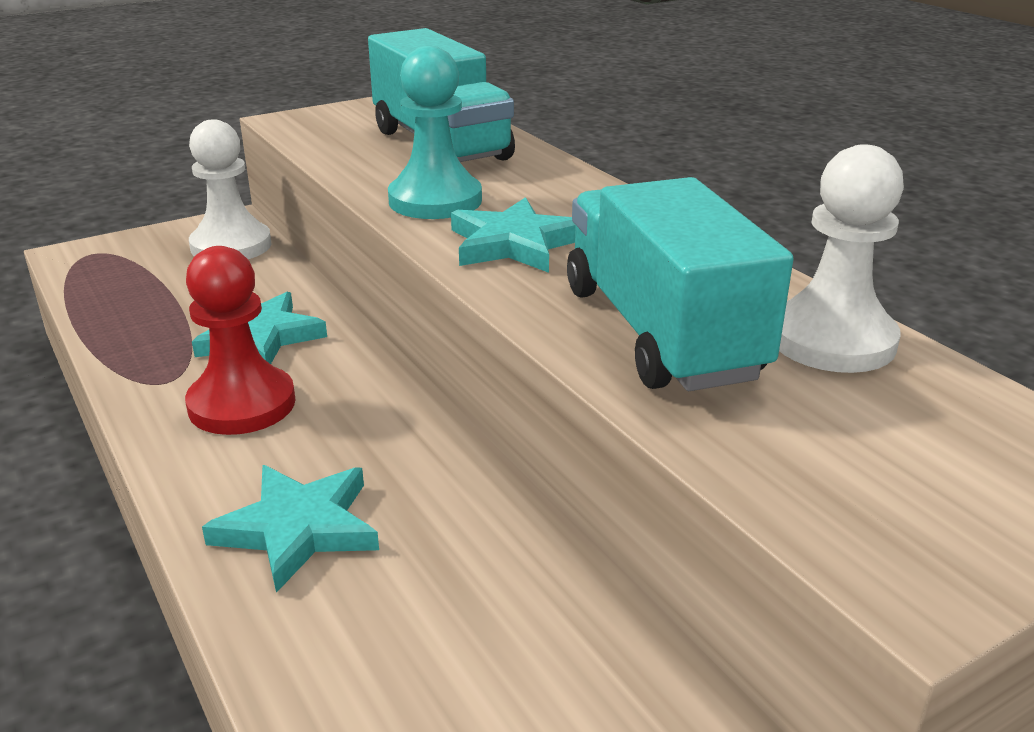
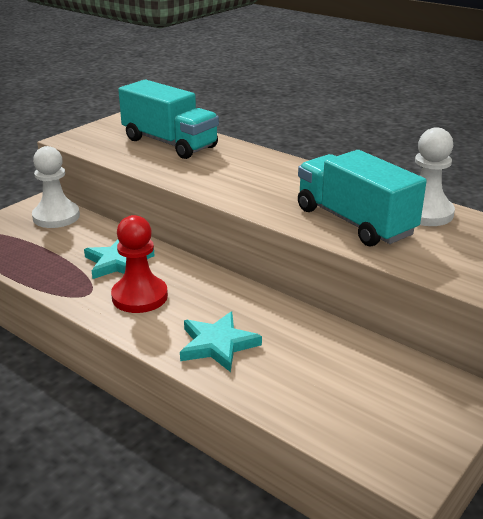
camera: 20 degrees left, 0 degrees up
(435, 201) = (196, 175): turquoise pawn -> none
(514, 244) = (255, 191): turquoise star -> none

